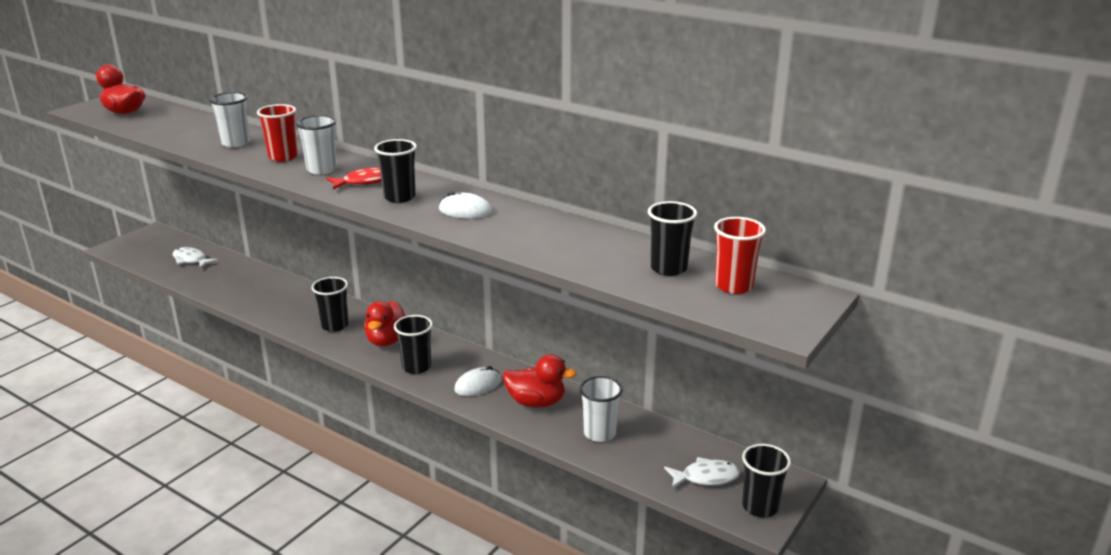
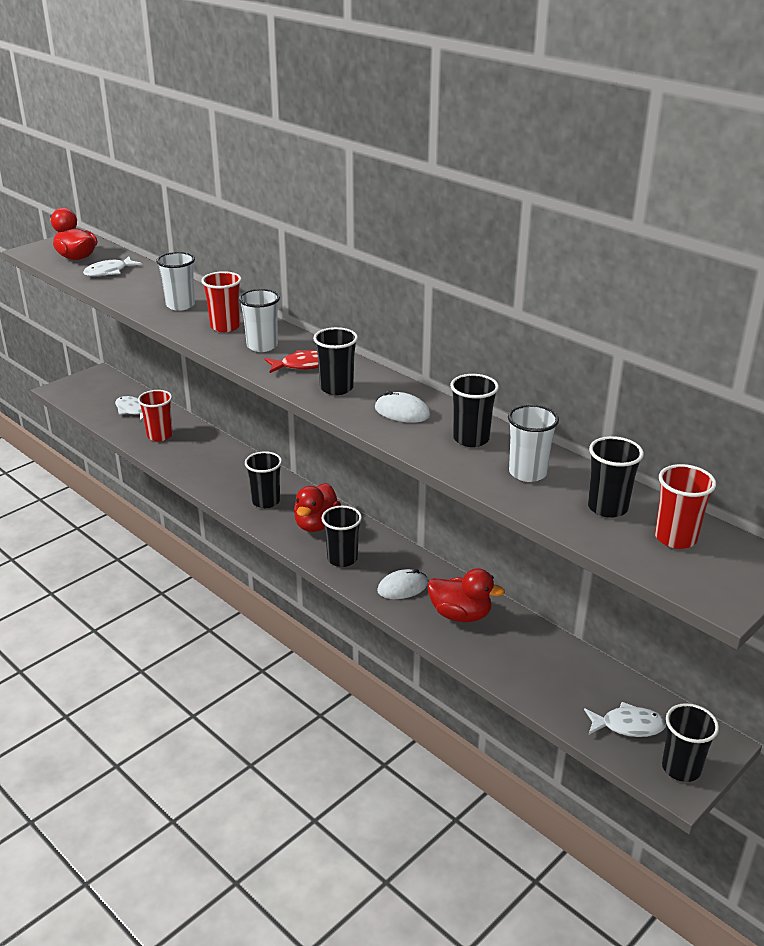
camera: 10 degrees right, 5 degrees up
(159, 122) = (109, 272): none -> white fish
(221, 279) = (159, 435): none -> red cup
(533, 226) = (471, 439): none -> black cup
(599, 433) = (522, 659): white cup -> white cup (527, 473)

